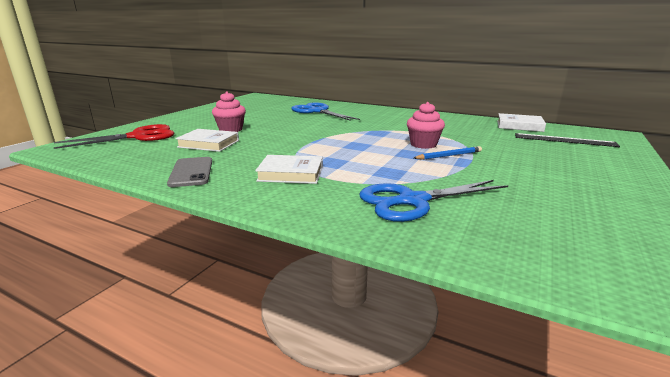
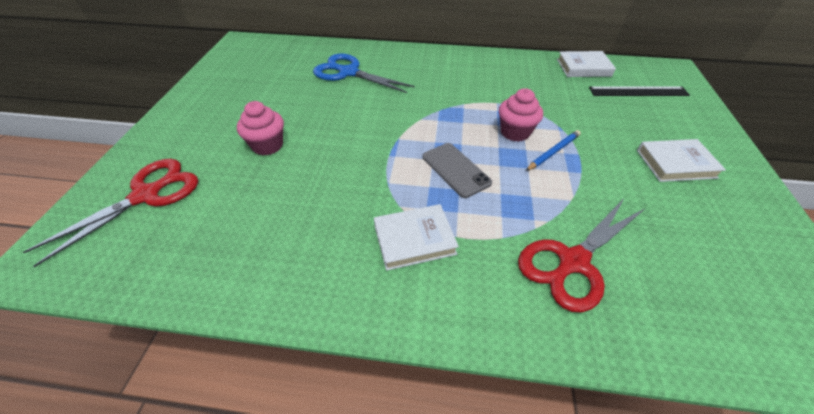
camera: 20 degrees left, 25 degrees up
(191, 172) = (290, 271): grey phone -> grey phone (455, 170)
(208, 144) = (263, 191): white book -> white book (675, 164)
(413, 201) = (573, 262): blue scissors -> red scissors

